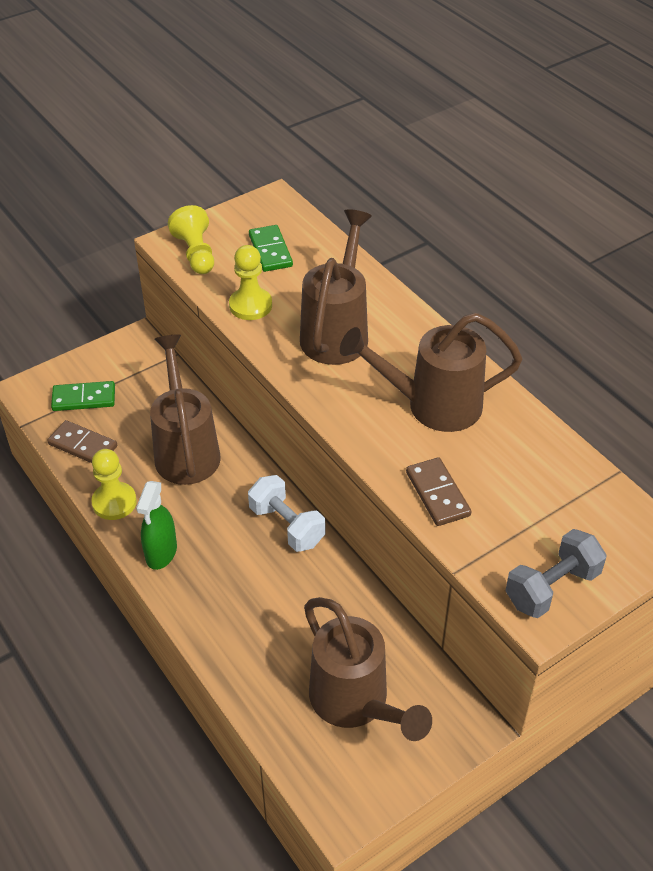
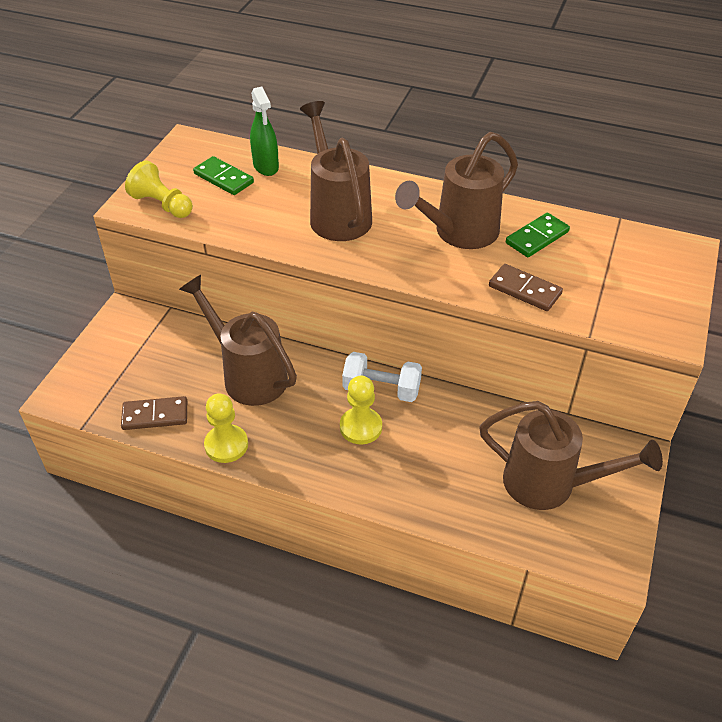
camera: 35 degrees left, 0 degrees up
(84, 398) = (120, 378): green domino -> green domino (537, 237)
(161, 553) = (303, 462): green spray bottle -> green spray bottle (266, 166)
(250, 305) = (249, 224): yellow pawn -> yellow pawn (361, 427)
(552, 587) = (659, 312): grey dumbbell -> none

